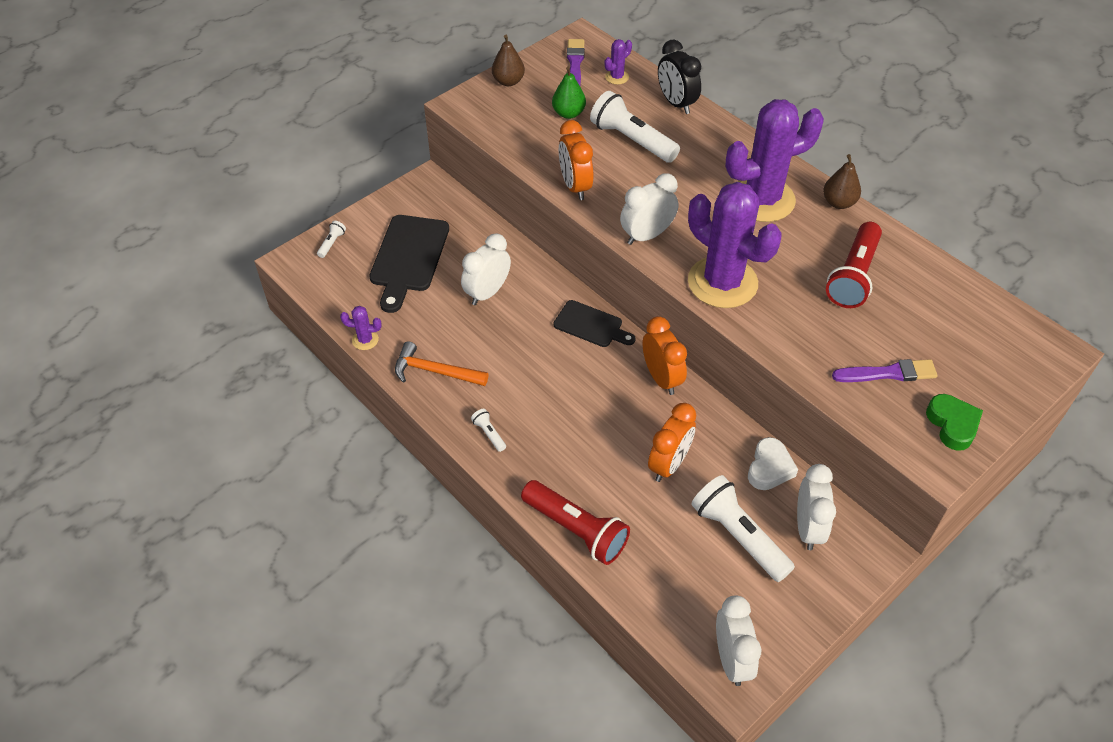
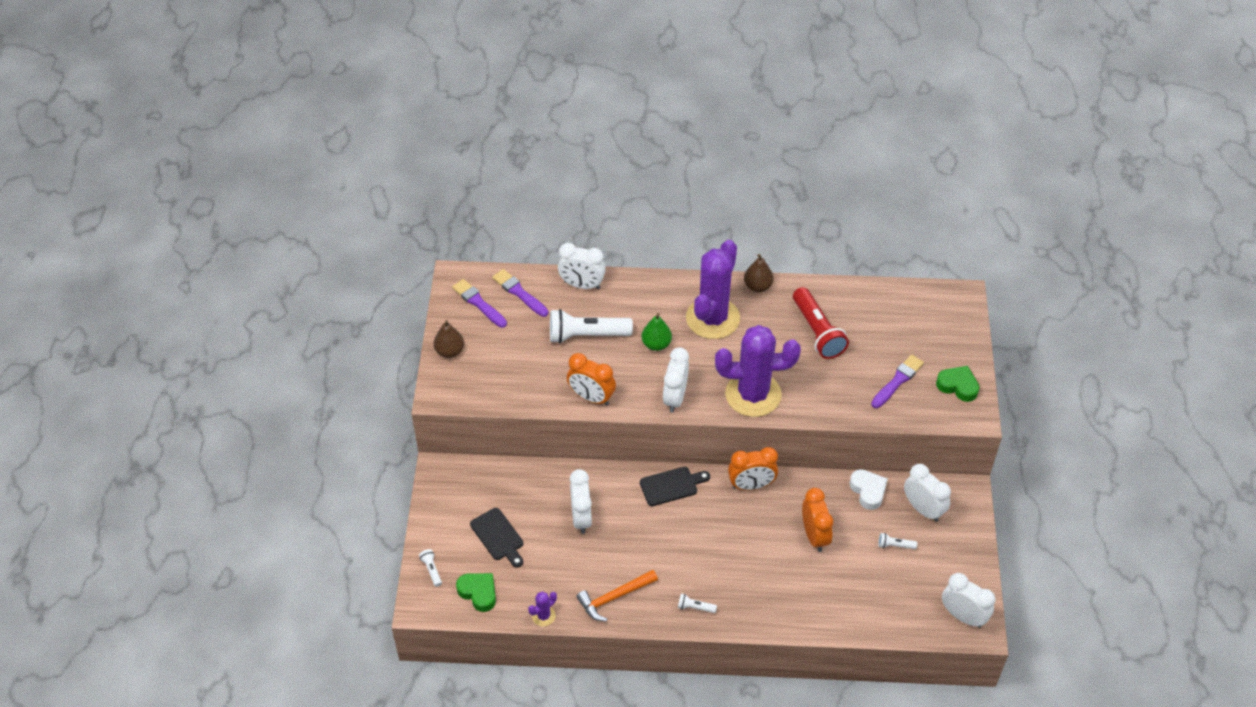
camera: 45 degrees left, 0 degrees up
(342, 285) = (478, 593): none -> green heart
(408, 257) = (498, 536): black cutting board -> black cutting board, size x0.62
(568, 113) = (521, 346): green pear -> green pear (656, 344)
(576, 530) = (810, 619): red flashlight -> none
(617, 77) = (519, 293): purple cactus -> purple brush
(661, 378) = (751, 485): orange clock -> orange clock turned 150 degrees clockwise
(676, 103) = (582, 285): black clock -> white clock
(738, 536) = (895, 545): white flashlight -> white flashlight, size x0.44

